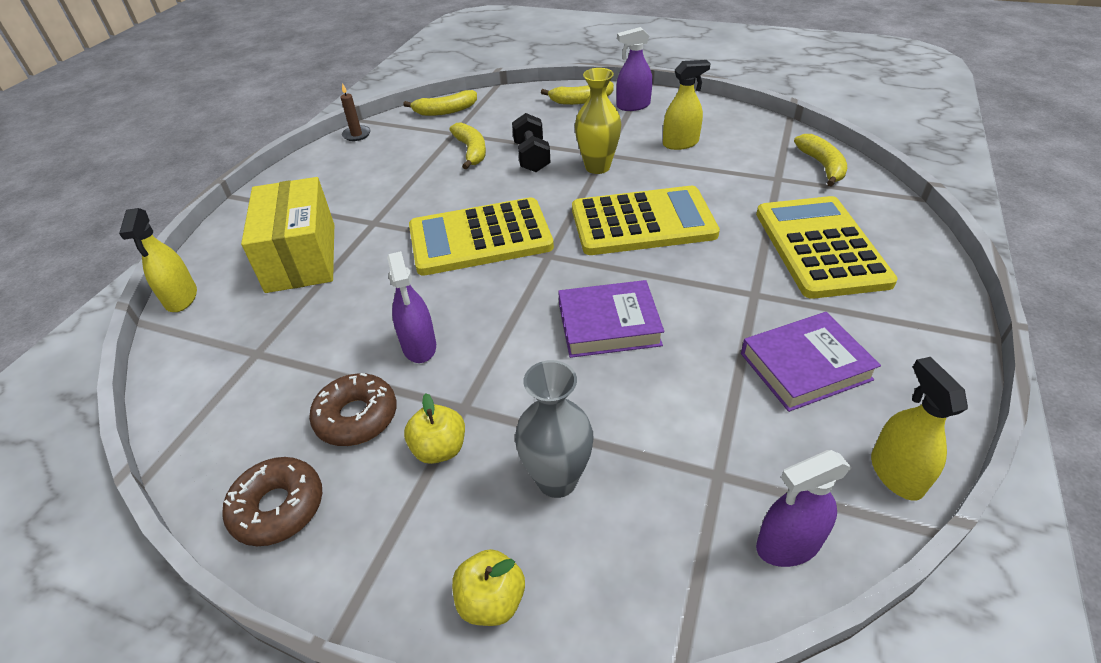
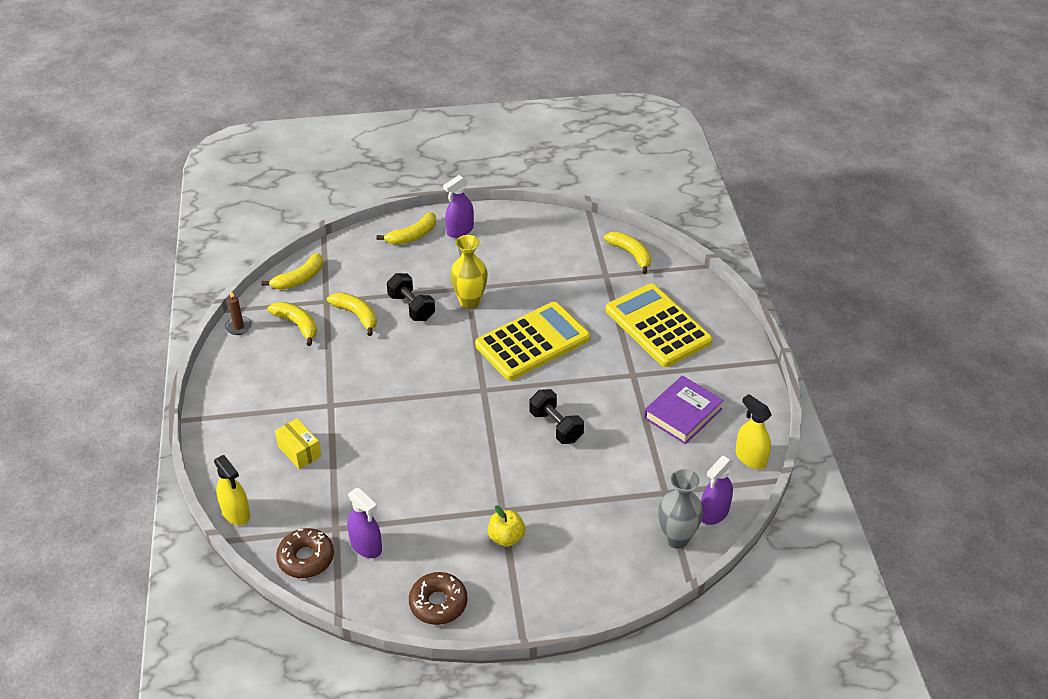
camera: 30 degrees left, 0 degrees up
(301, 257) = (299, 451): yellow box -> yellow box, size x0.51
(356, 417) = (441, 540): brown donut -> brown donut (306, 558)
(409, 146) = (297, 325): none -> yellow banana
(419, 346) = (444, 484): purple spray bottle -> purple spray bottle (366, 546)
(480, 238) = (424, 391): yellow calculator -> none
(491, 601) = (588, 595): yellow apple -> none
(557, 480) = (583, 528): grey vase -> grey vase (676, 538)
(609, 324) = (556, 426): purple book -> black dumbbell
(680, 143) = (520, 261): yellow spray bottle -> none

